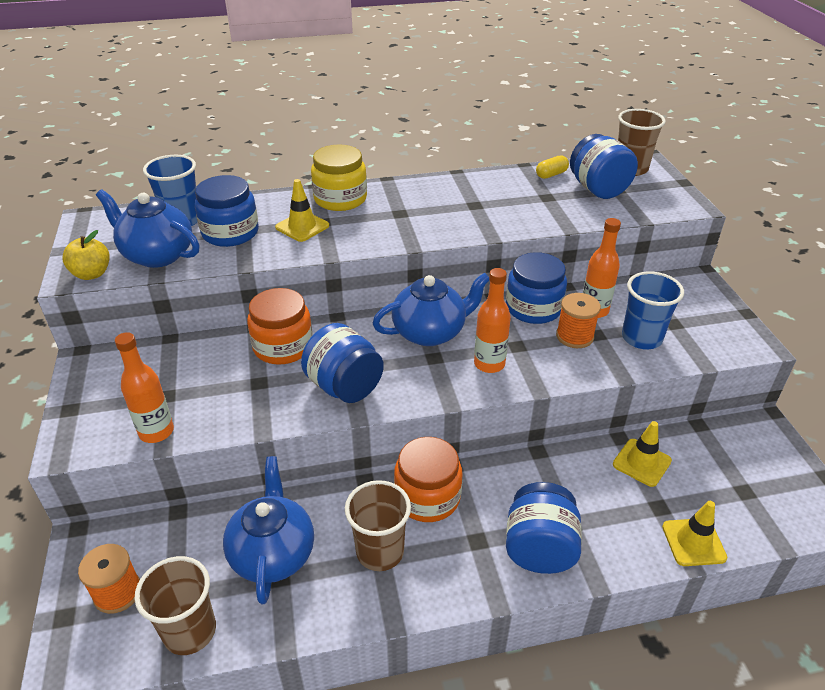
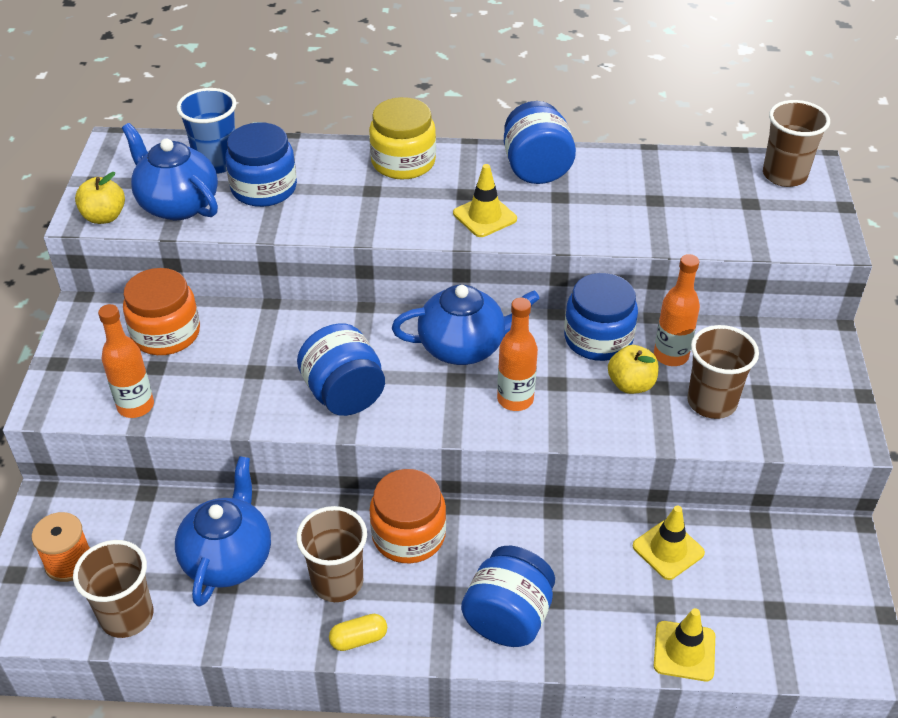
camera: 15 degrees right, 5 degrees up
(283, 346) = (294, 333): orange jar -> orange jar (166, 333)
(302, 227) = (346, 193): yellow traffic cone -> yellow traffic cone (484, 216)
(551, 174) = (676, 167): yellow capsule -> yellow capsule (358, 639)
(574, 336) = (631, 384): orange spool -> yellow apple
(598, 189) = (725, 199): blue jar -> blue jar (536, 169)
(641, 338) = (711, 402): blue cup -> brown cup

